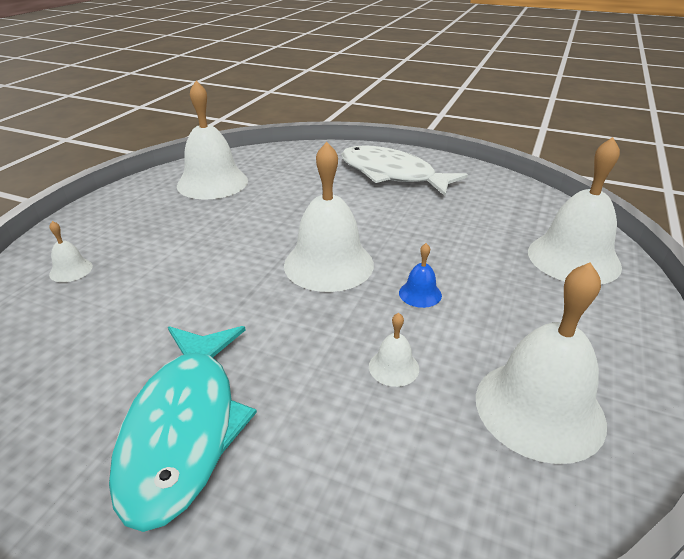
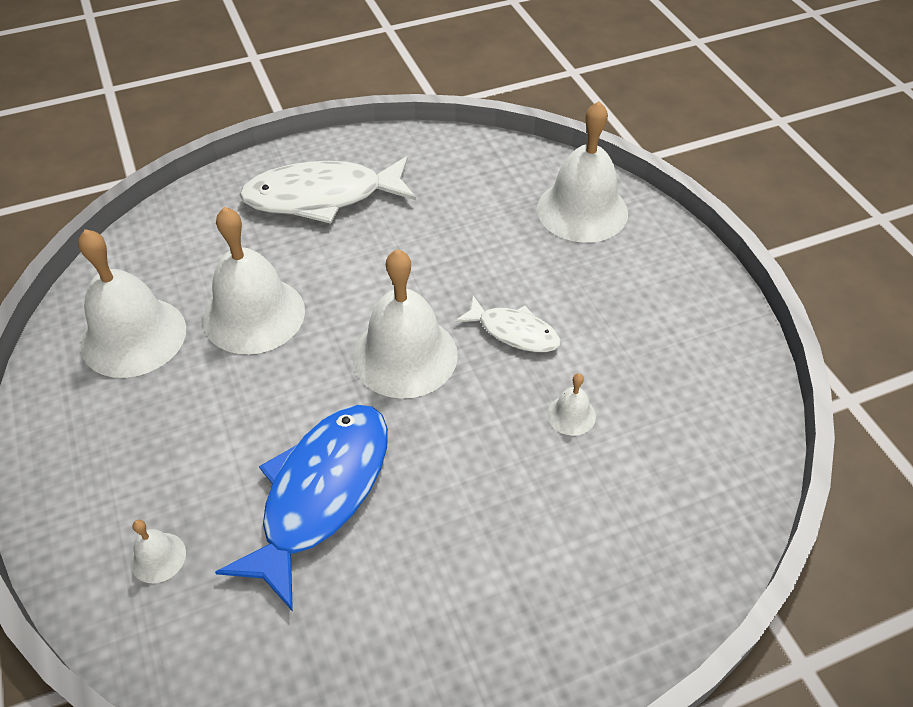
camera: 45 degrees left, 15 degrees up
(178, 297) = (320, 494): none -> blue fish
(184, 427) = (496, 585): turquoise fish -> none
(420, 294) = (514, 332): blue bell -> white fish
(539, 408) = (686, 373): white bell -> white bell (254, 315)

